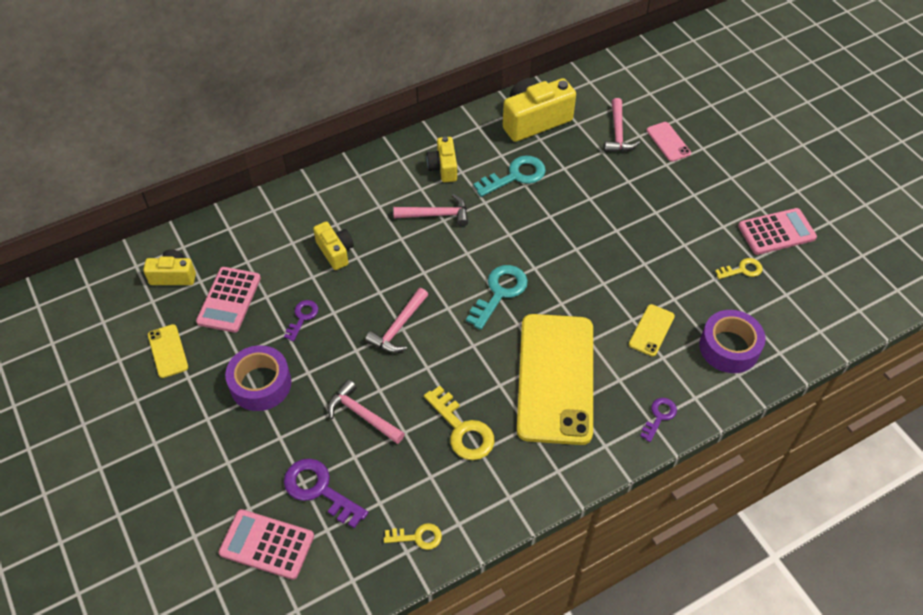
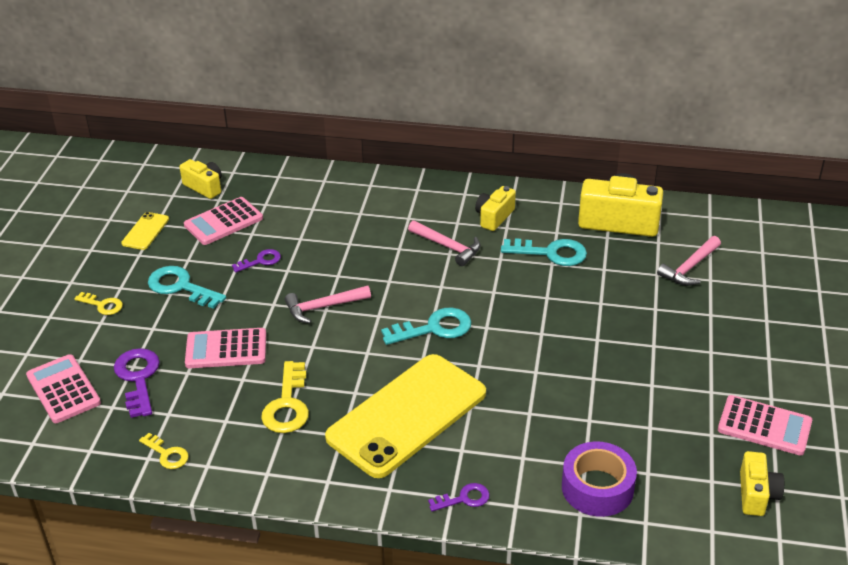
camera: 40 degrees right, 15 degrees down
(260, 384) = (180, 287): purple tape -> turquoise key
(335, 252) = (337, 231): yellow camera -> yellow camera (756, 494)
(362, 415) = (226, 349): pink hammer -> pink calculator
(651, 330) = (537, 431): yellow phone -> none
(668, 142) = (734, 298): pink phone -> none
(742, 270) = (688, 436): yellow key -> yellow key (103, 305)

